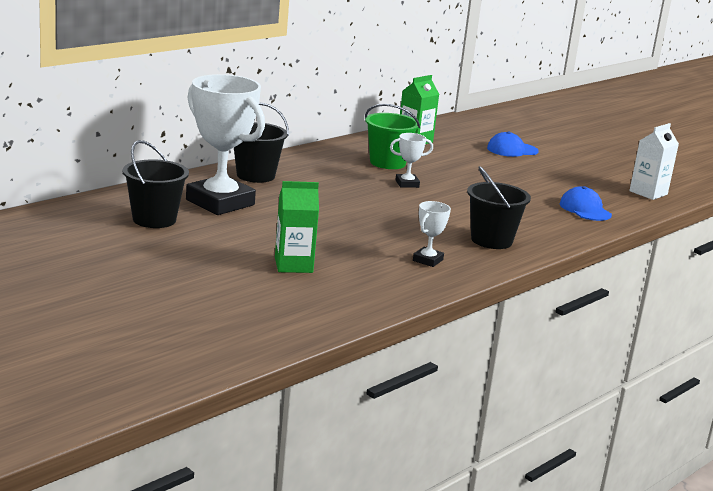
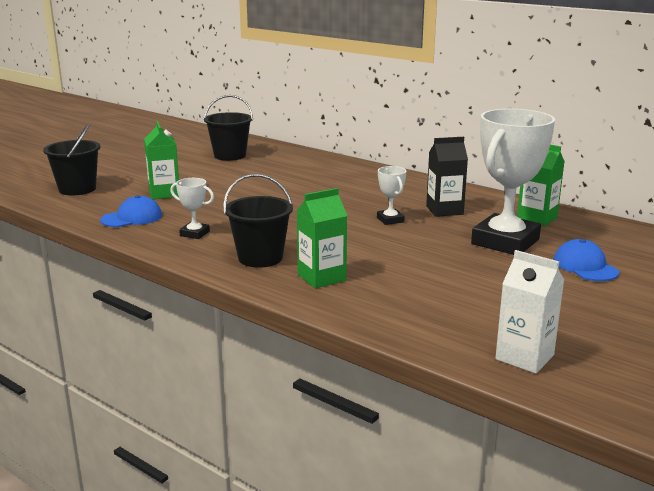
camera: 85 degrees right, 0 degrees up
(220, 202) = (277, 167): white trophy -> white trophy (505, 242)
(255, 175) = (349, 171): black bucket -> black bucket (77, 189)
(387, 163) = (444, 210): green bucket -> black carton
(533, 225) = (322, 278): none -> green carton
(585, 209) = (402, 308): blue cap -> blue cap (132, 218)

